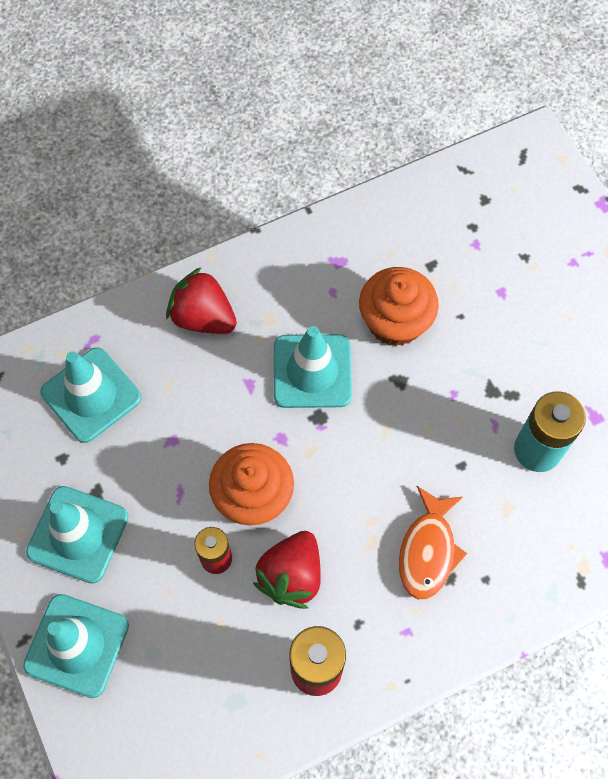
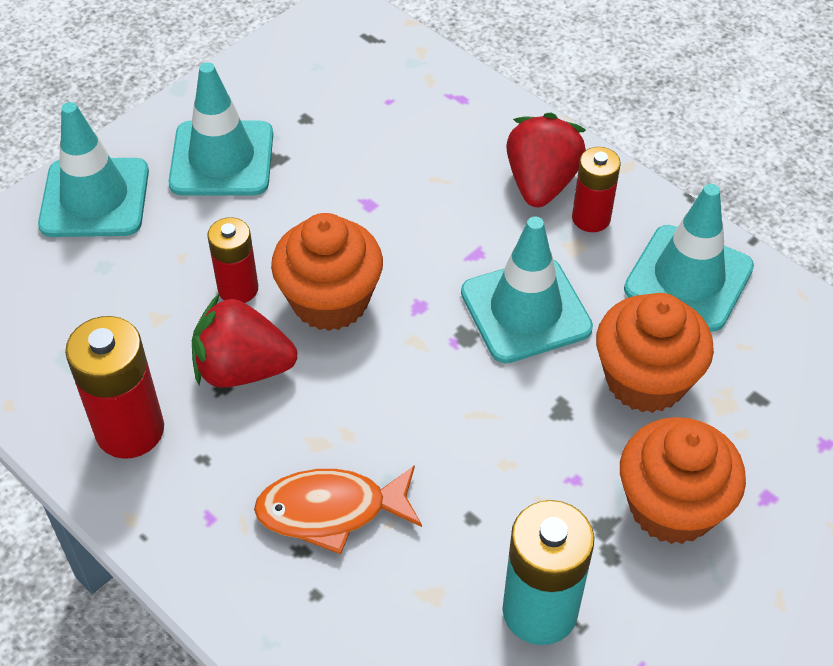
camera: 70 degrees right, 15 degrees down
(91, 395) = (391, 117): turquoise traffic cone -> turquoise traffic cone (688, 278)
(248, 298) = (591, 218): none -> red battery
(491, 347) = (671, 507): none -> orange cupcake

